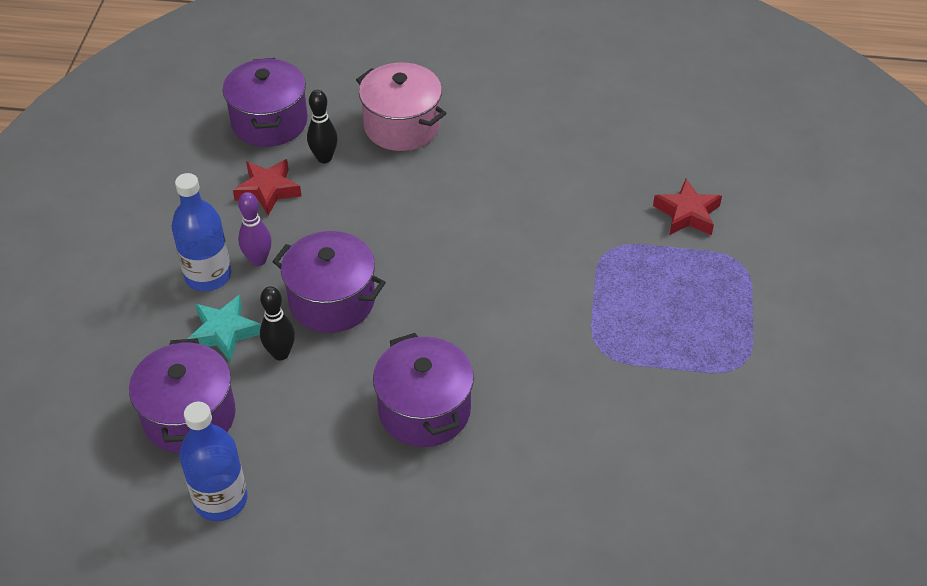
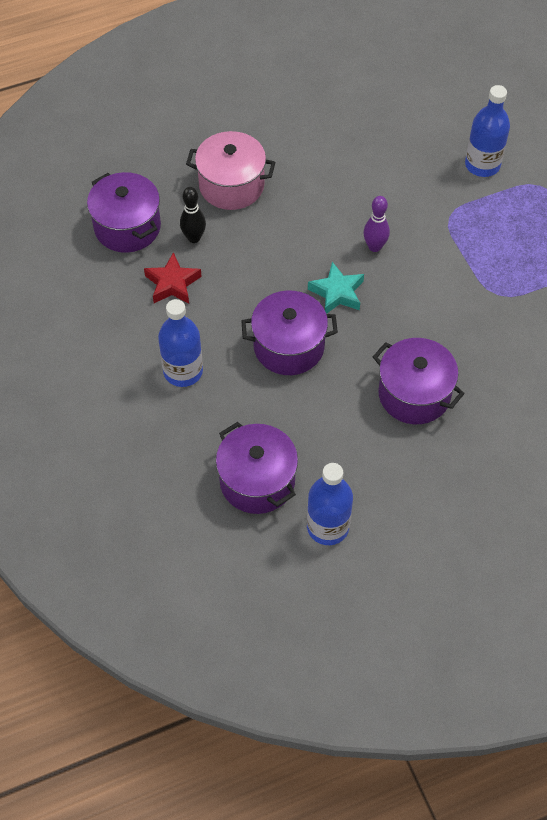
camera: 30 degrees left, 10 degrees up
(224, 332) = (231, 408): turquoise star -> turquoise star (337, 293)
(258, 260) = (210, 341): purple bowling pin -> purple bowling pin (374, 247)
(280, 353) = (284, 403): black bowling pin -> none
(687, 214) = (482, 165): red star -> blue bottle

